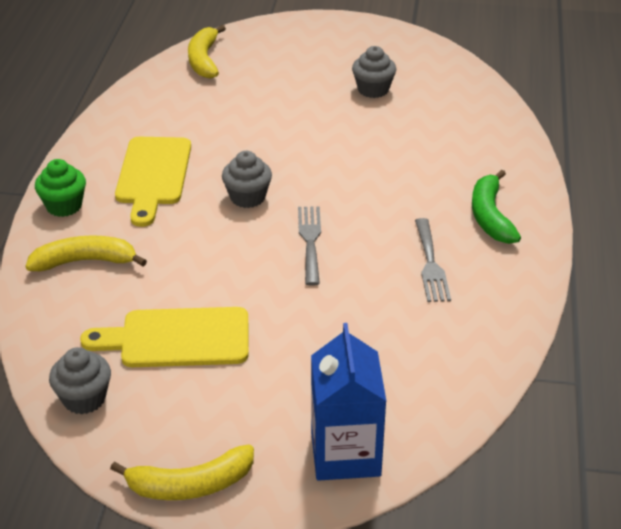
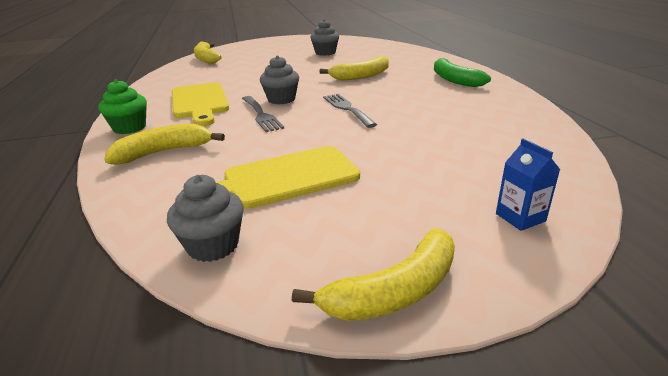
camera: 20 degrees left, 10 degrees down
(345, 453) = (520, 217): blue carton -> blue carton, size x0.49
(378, 170) = (361, 76): none -> yellow banana
(431, 264) = (444, 103): grey fork -> grey fork (261, 115)

